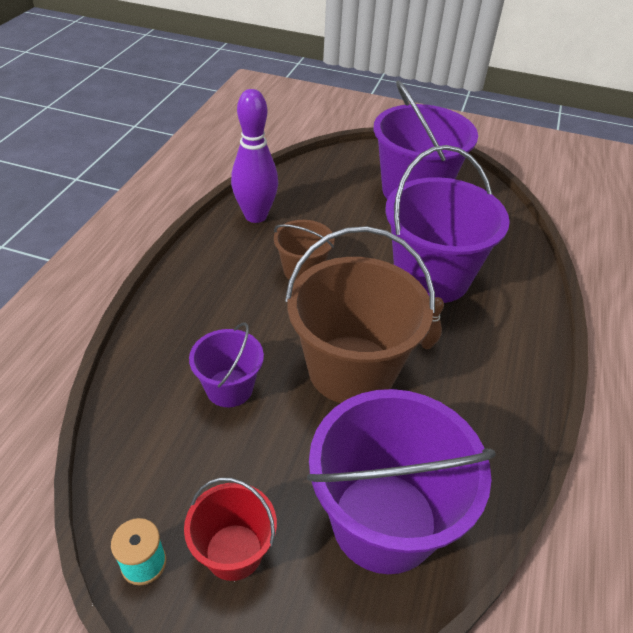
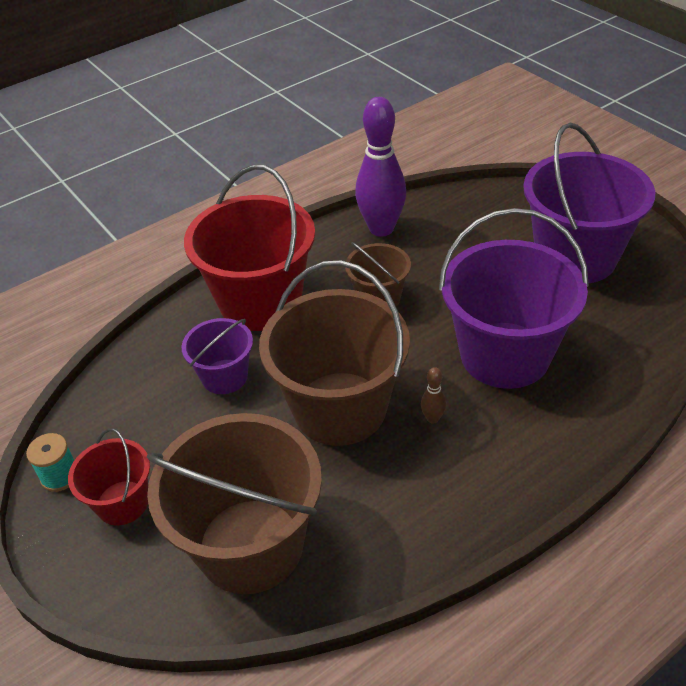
camera: 40 degrees right, 0 degrees up
(204, 311) = (260, 302): none -> red bucket
(384, 521) = (250, 545): purple bucket -> brown bucket

